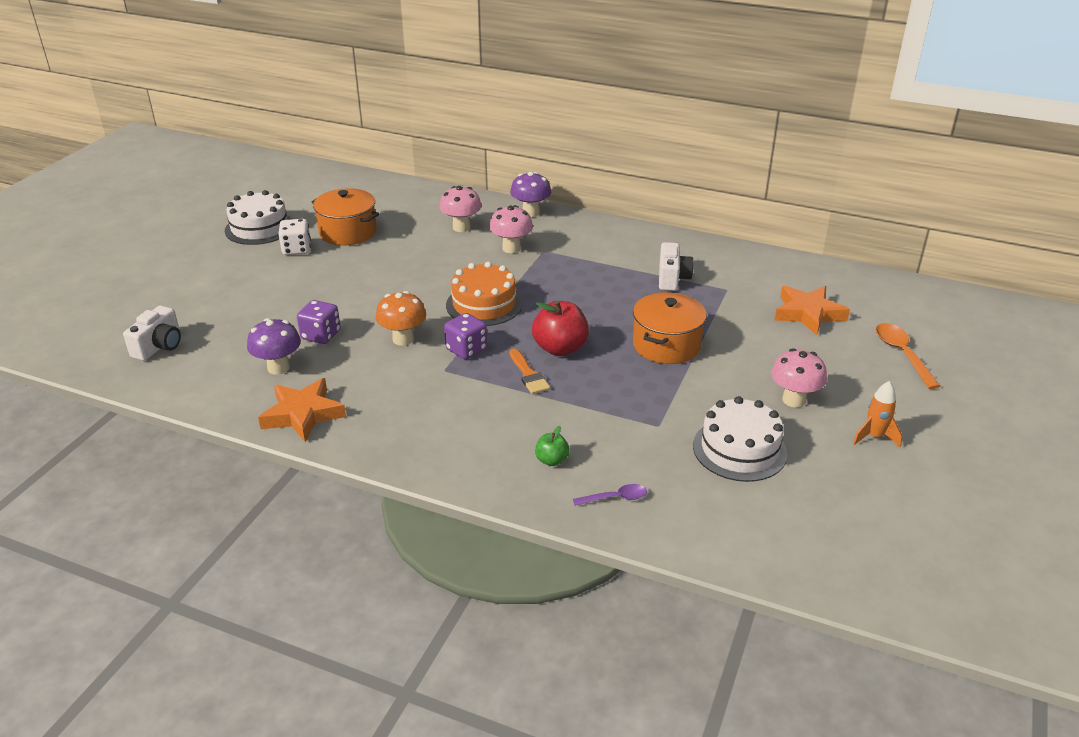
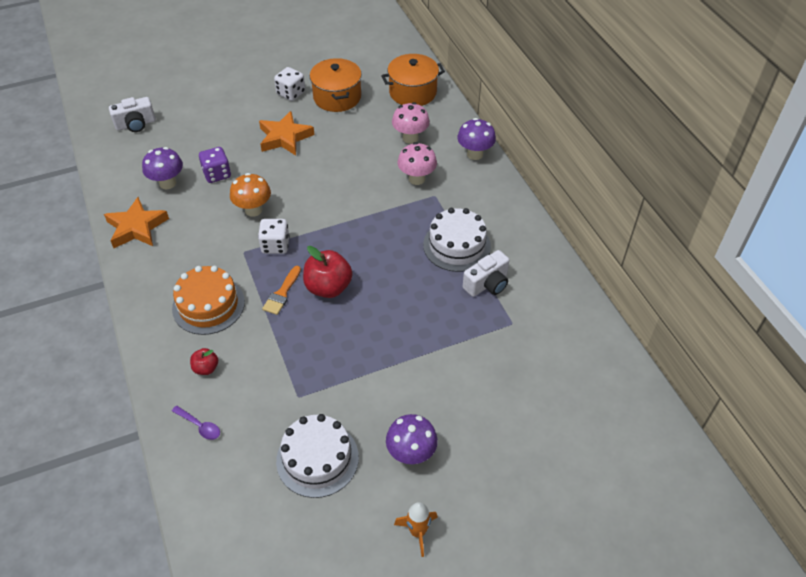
camera: 45 degrees right, 15 degrees up
(259, 228) = (294, 61): white cake -> white cake (457, 245)
(466, 349) = (275, 245): purple dice -> white dice
(484, 304) = (334, 216): orange cake -> orange cake (208, 305)
(552, 460) = (206, 368): green apple -> red apple
(666, 345) = (396, 338): orange pot -> orange pot (412, 92)
(794, 400) = (411, 454): pink mushroom -> purple mushroom
(808, 314) = (539, 392): orange star -> orange star (285, 137)
(902, 354) = (554, 486): orange spoon -> none

